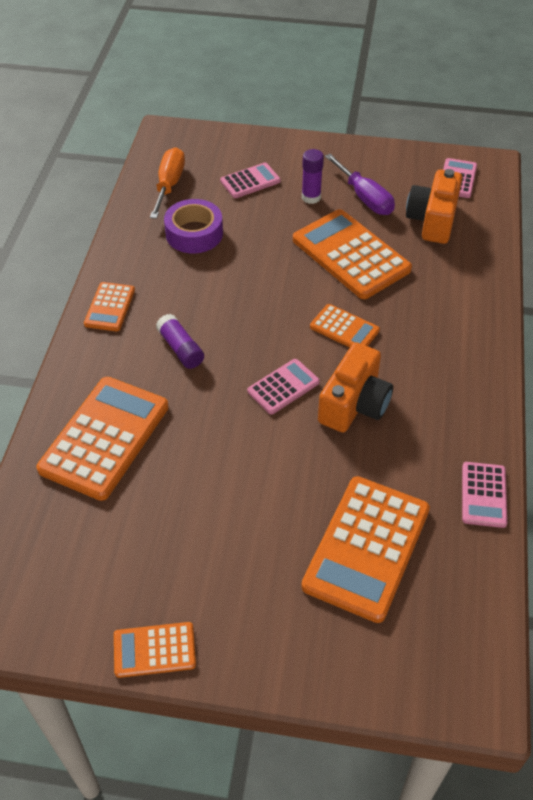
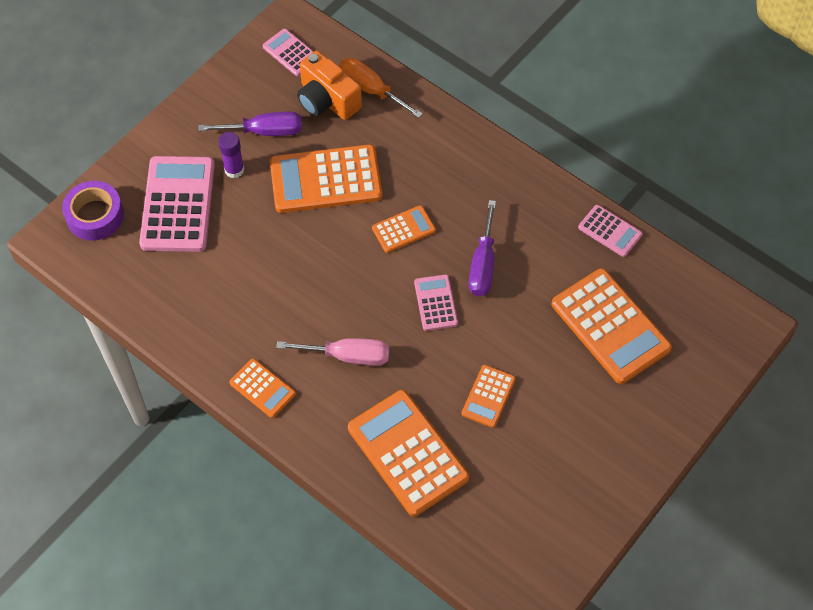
camera: 60 degrees left, 10 degrees up
(154, 650) = (616, 499): orange calculator -> orange calculator (488, 396)
(169, 185) = (133, 271): orange screwdriver -> orange screwdriver (371, 89)
(180, 349) = (348, 356): purple glue stick -> pink screwdriver
(194, 233) = (215, 281): purple tape -> purple tape (95, 216)
(250, 181) = (177, 204): pink calculator -> pink calculator, size x1.92
(354, 404) = (483, 264): orange camera -> purple screwdriver

